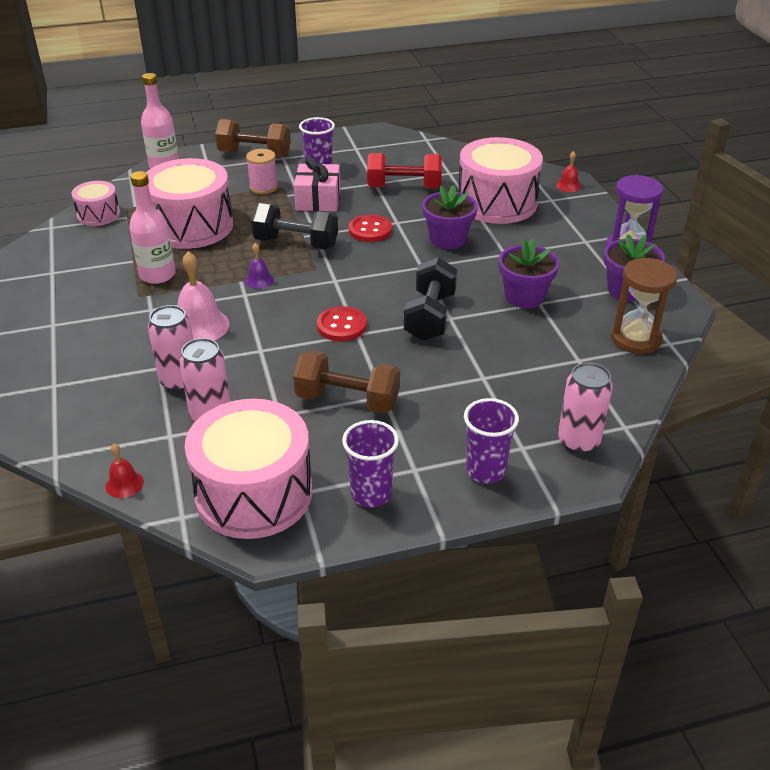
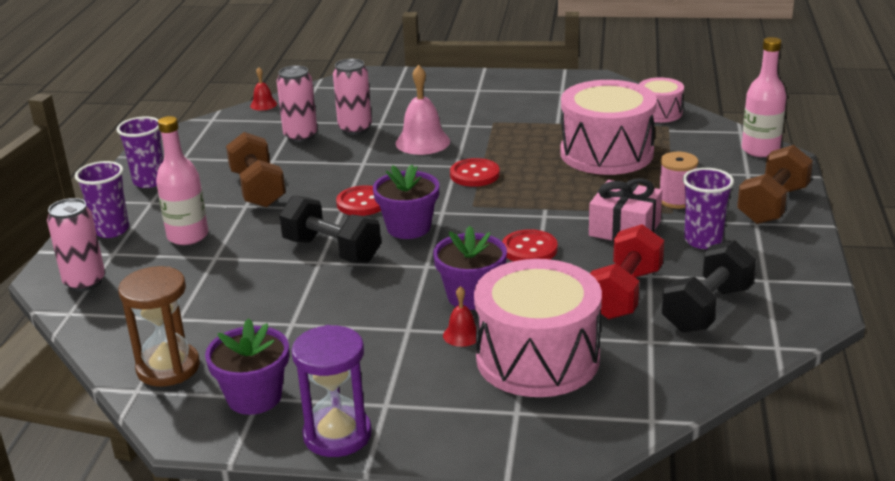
camera: 115 degrees right, 10 degrees down
(157, 275) = (522, 131): pink bottle -> pink bottle (188, 236)
(254, 493) = (203, 142): pink drum -> none
(259, 280) = (474, 174): purple bell -> red button
(296, 243) = (531, 202): black dumbbell -> black dumbbell (707, 309)
(347, 400) = (258, 189): brown dumbbell -> brown dumbbell turned 60 degrees counterclockwise
(524, 296) = (312, 317): purple flower pot -> purple flower pot (408, 228)
(568, 186) = (549, 444): red bell -> red bell (462, 335)

